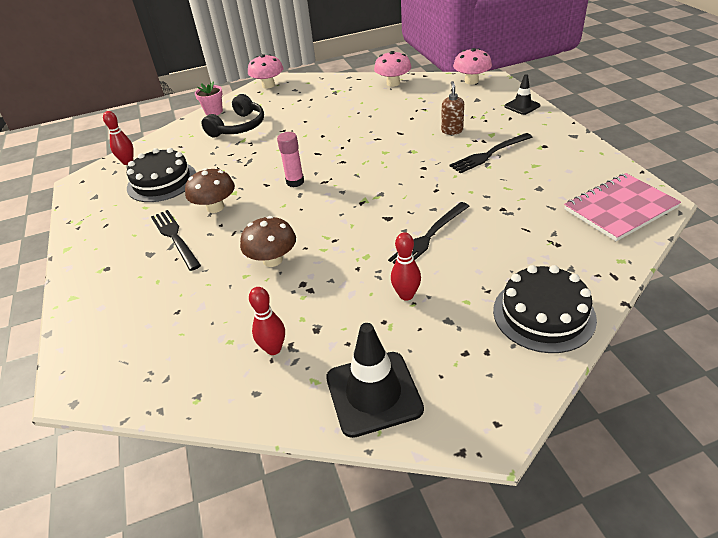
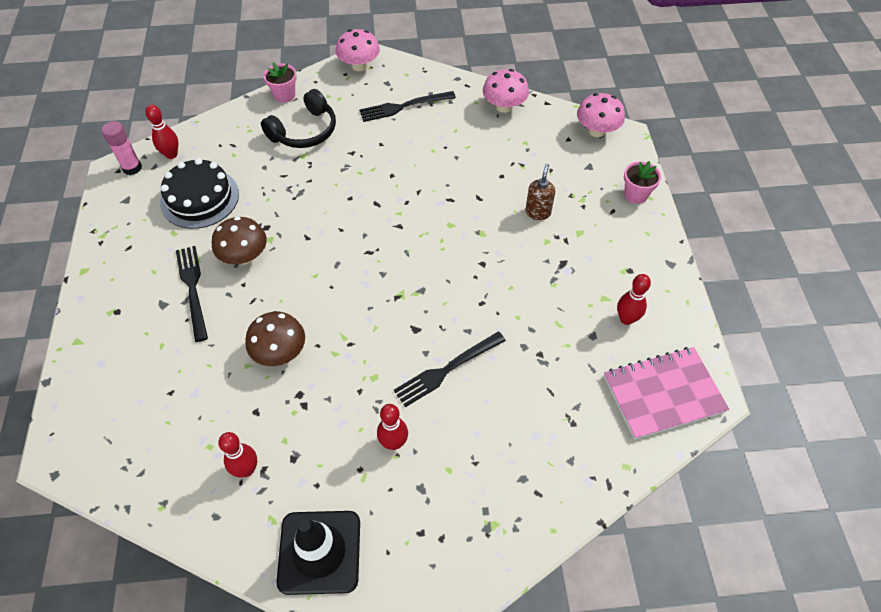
camera: 10 degrees right, 15 degrees up
(295, 182) = (338, 243): pink glue stick -> pink glue stick (132, 168)
(489, 154) = (562, 264): black fork -> black fork (403, 107)
(522, 106) = (635, 195): black traffic cone -> pink flower pot
(543, 314) = (515, 510): black cake -> none
(560, 172) = (626, 319): none -> red bowling pin

